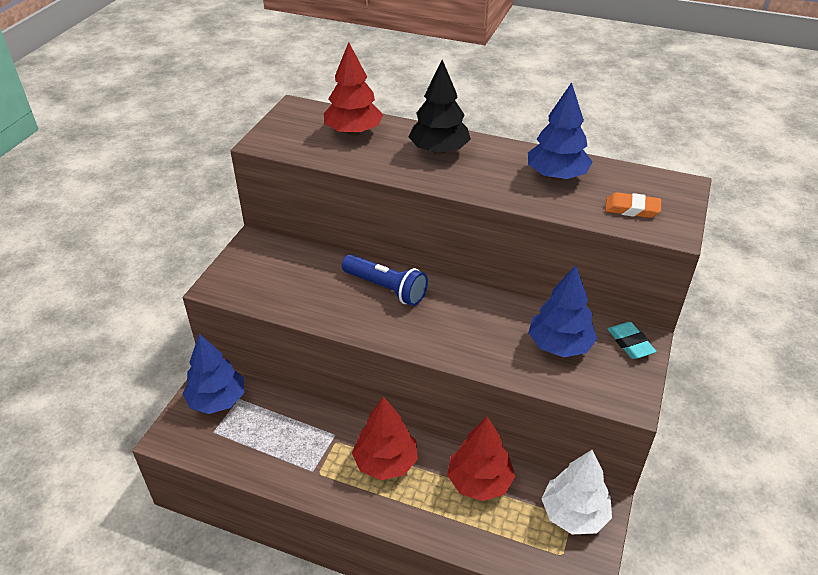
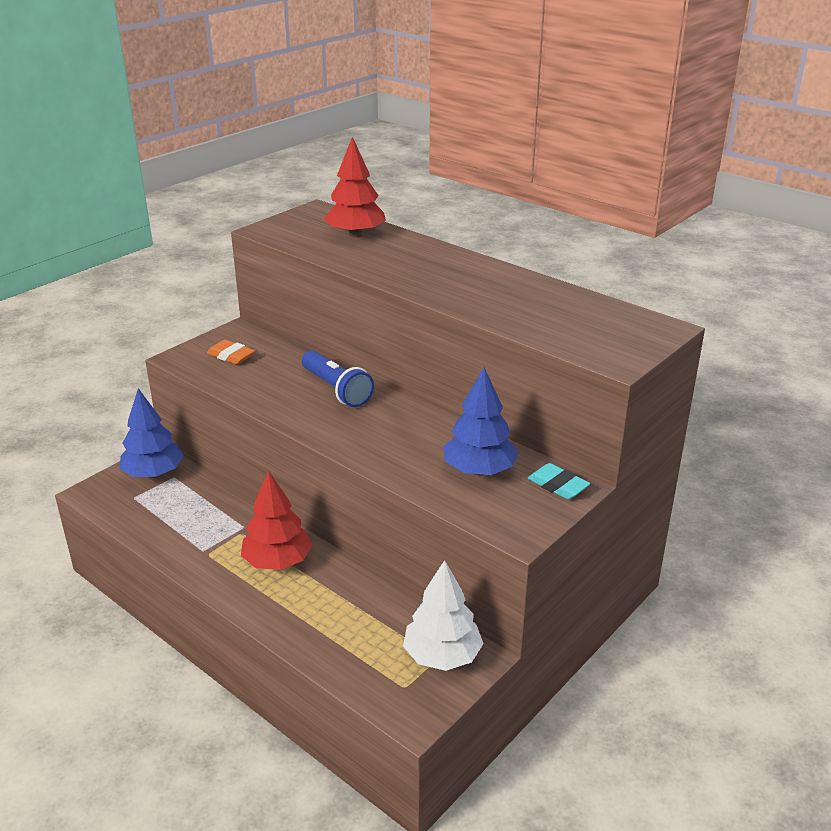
camera: 20 degrees right, 10 degrees down
(439, 150) = (427, 261): black tree -> none
(479, 482) = (361, 602): red tree -> none
(556, 175) = (530, 298): blue tree -> none
(630, 343) = (558, 485): turquoise eraser -> turquoise eraser turned 45 degrees counterclockwise
(632, 209) = (587, 336): orange eraser -> orange eraser (231, 356)

